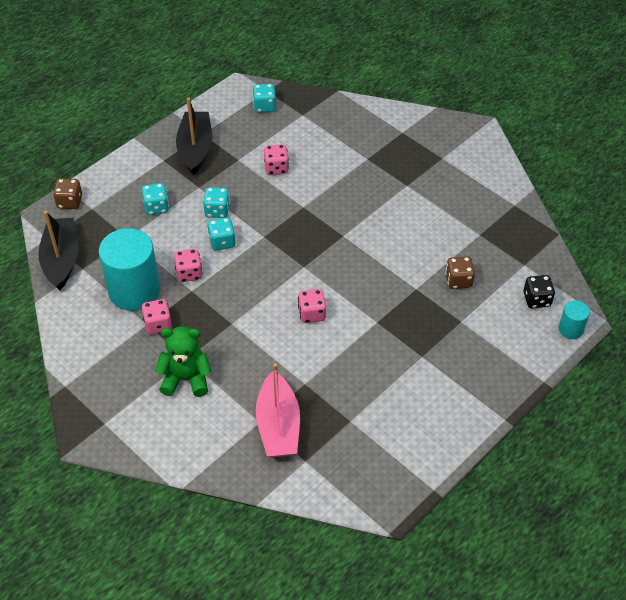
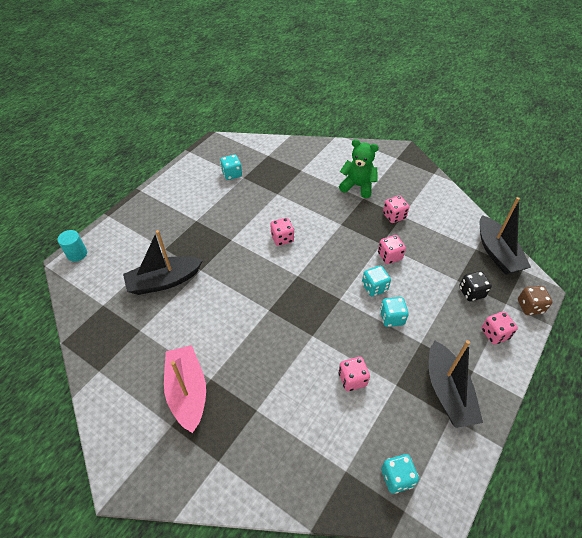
camera: 170 degrees right, 0 degrees up
(123, 184) = (494, 334): none -> pink dice
(134, 291) = (425, 237): turquoise cylinder -> none
(156, 207) = (449, 313): turquoise dice -> turquoise dice (232, 174)
(186, 379) = (358, 186): green teddy bear -> green teddy bear turned 150 degrees counterclockwise
(278, 426) = (289, 169): pink boat -> pink boat (187, 392)
(458, 280) = (164, 281): brown dice -> black boat
(536, 299) = (99, 274): black dice -> black dice (471, 292)

